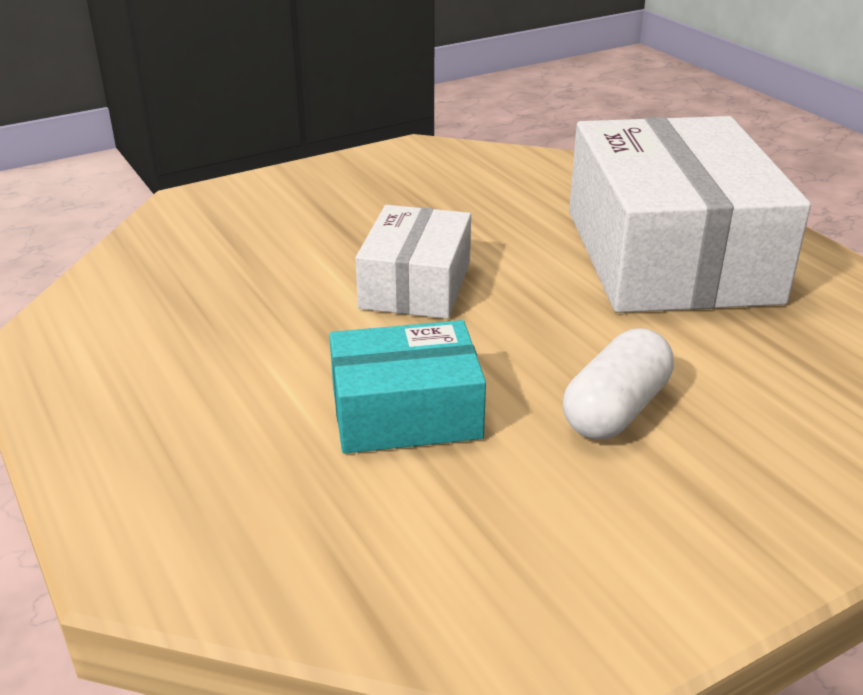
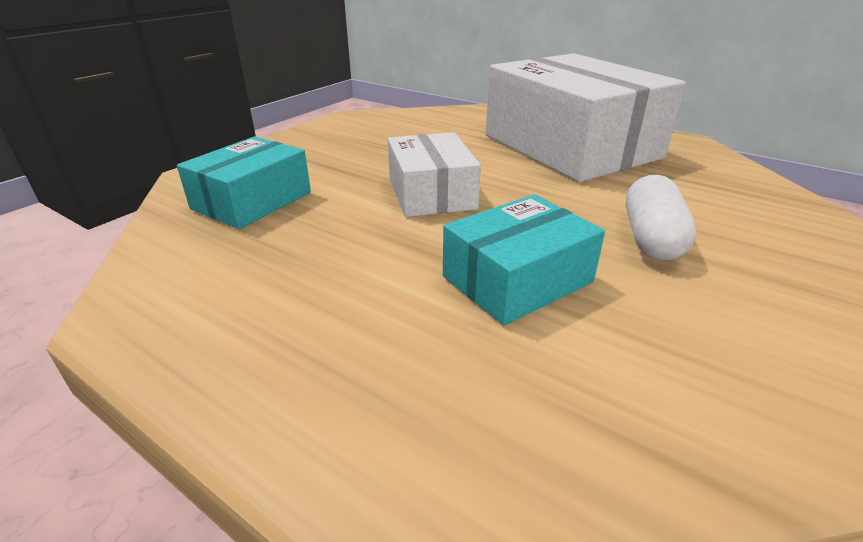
camera: 25 degrees left, 0 degrees up
(219, 249) = (252, 201): none -> turquoise box

